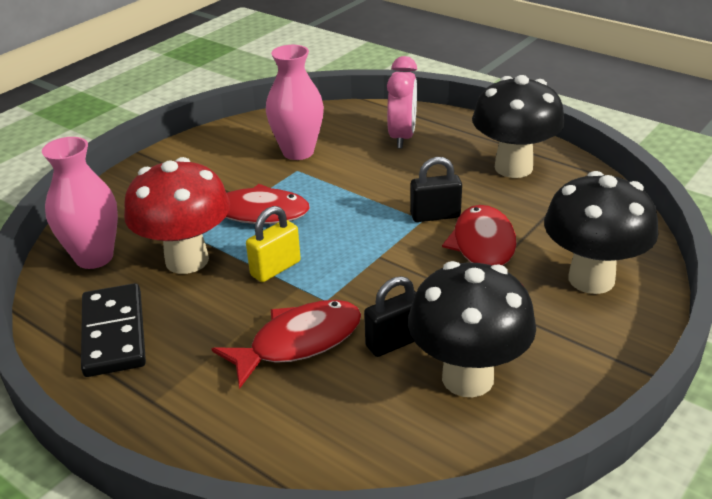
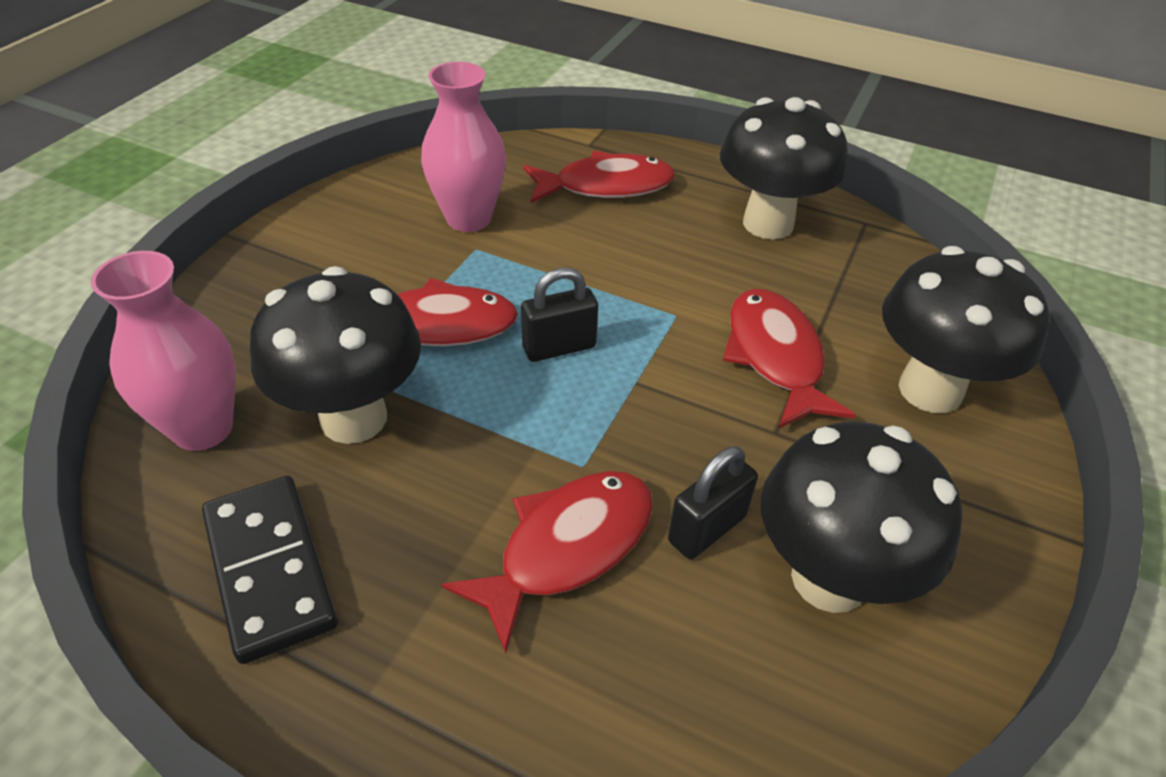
camera: 15 degrees left, 10 degrees up
(187, 260) = (354, 418): red mushroom -> black mushroom
(275, 268) = (493, 419): yellow padlock -> none
(402, 137) = (606, 186): pink clock -> red fish
(435, 216) = (691, 308): black padlock -> black padlock (559, 347)

